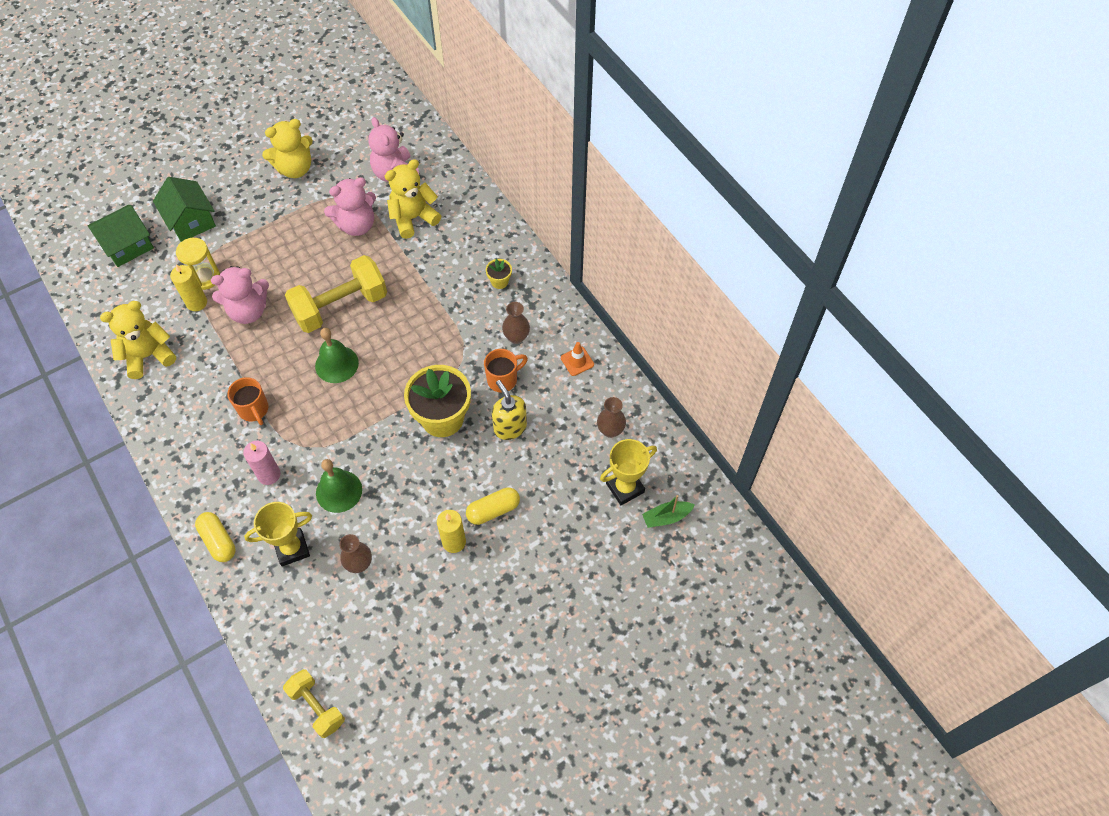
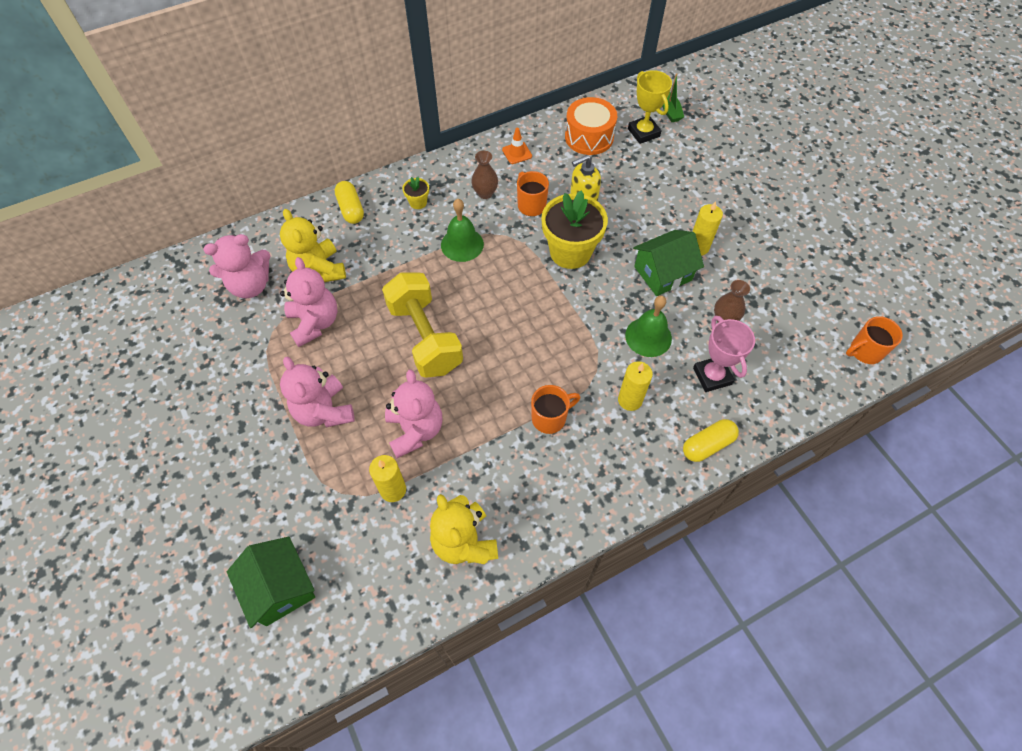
camera: 85 degrees left, 0 degrees up
(191, 221) = (260, 506): green house -> green house (663, 273)
(205, 277) = (356, 482): yellow hourglass -> none
(269, 474) = (630, 400): pink candle -> yellow candle
(270, 246) = (324, 411): none -> pink teddy bear
(292, 548) = (712, 376): yellow trophy -> pink trophy
(295, 168) = (209, 387): yellow teddy bear -> none
(317, 707) = (864, 351): yellow dumbbell -> orange mug
(336, 364) = (499, 340): green bell -> green bell (462, 244)
(493, 510) = (666, 218): yellow capsule -> yellow capsule (351, 209)
(610, 430) = (589, 137): brown vase -> orange drum

